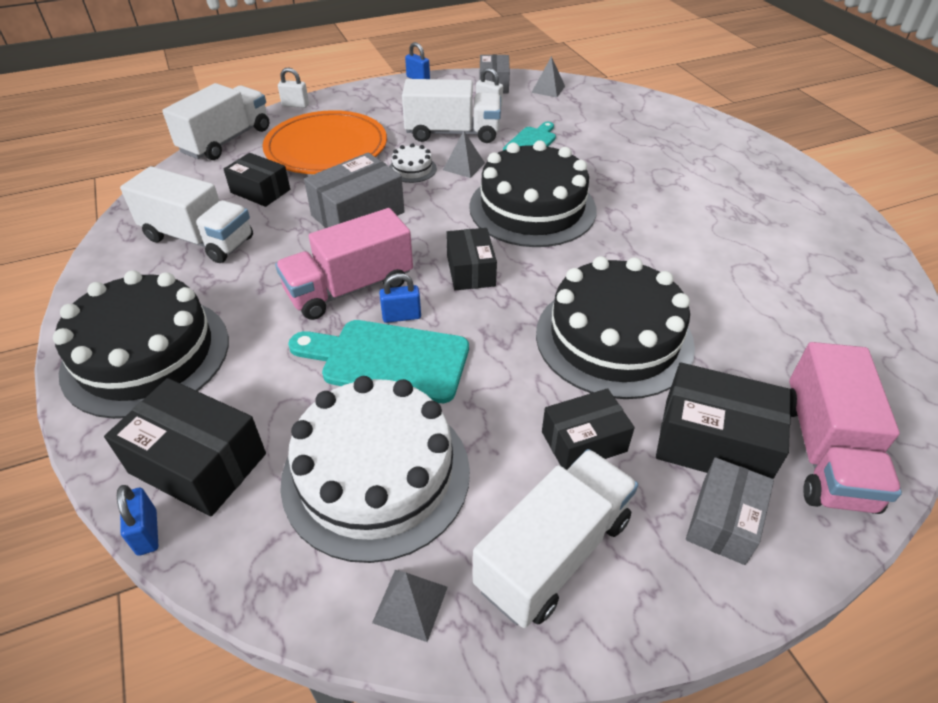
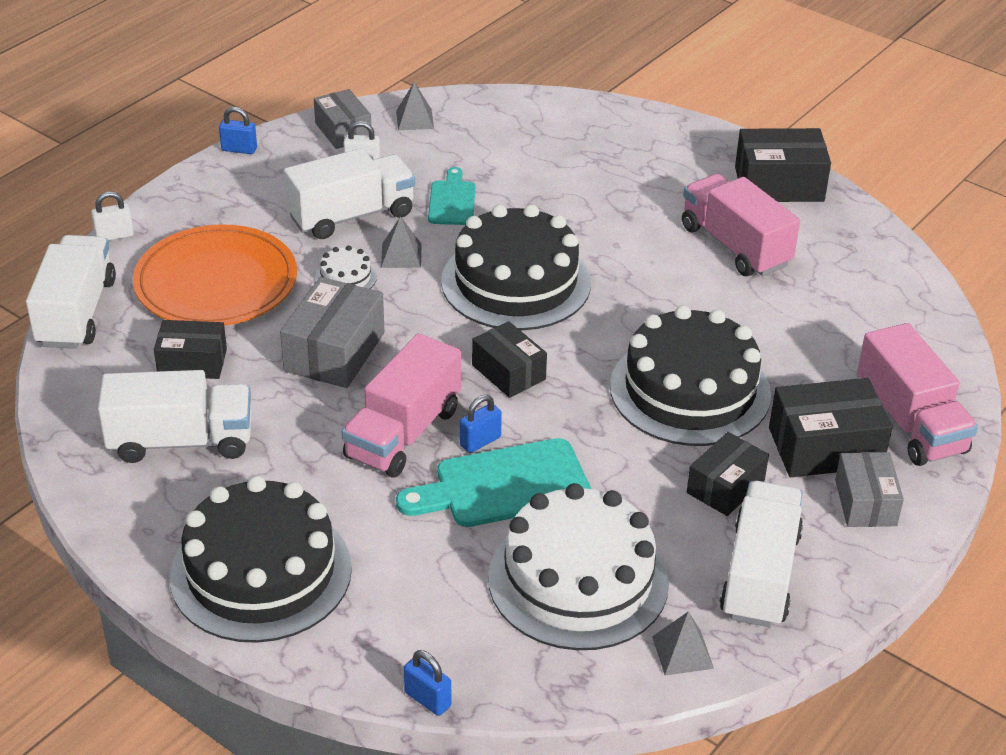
camera: 30 degrees left, 5 degrees down
(198, 463) = (415, 635): black box -> black box (779, 184)
(738, 235) = (735, 246): none -> pink truck

